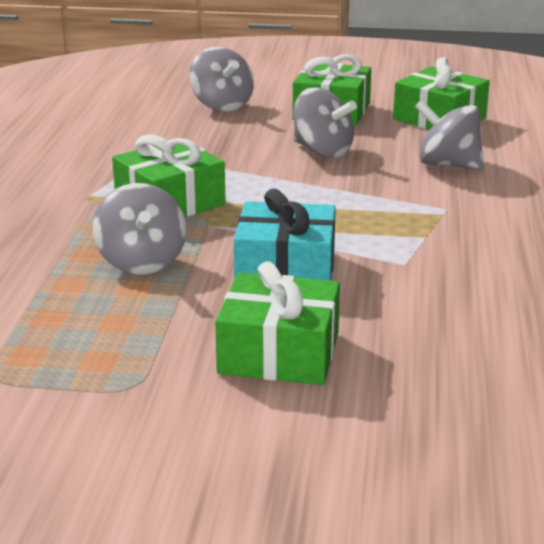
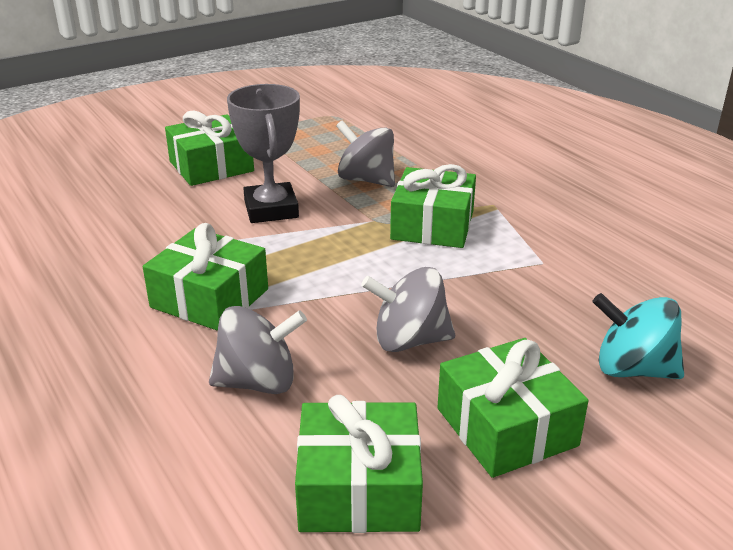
camera: 140 degrees right, 5 degrees up
(221, 105) = (633, 369): grey spinning top -> turquoise spinning top
(285, 269) = (271, 209): turquoise gift -> grey trophy
(433, 217) = (210, 298): none -> green gift

